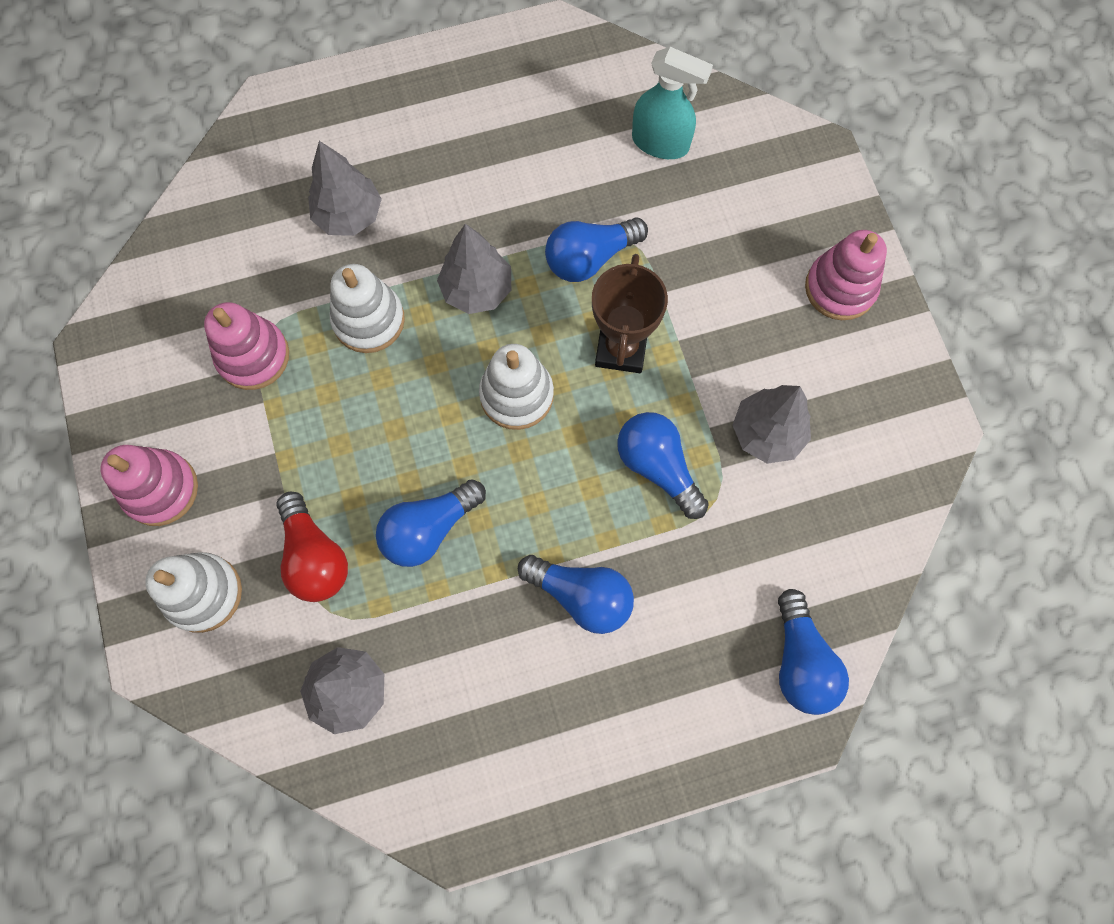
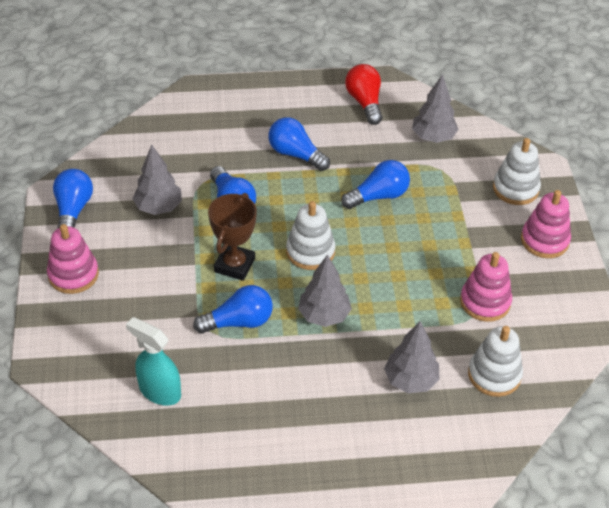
camera: 170 degrees left, 25 degrees down
(314, 556) = (449, 194): red light bulb -> red light bulb (365, 102)
(369, 320) = (403, 310): white stacking toy -> white stacking toy (494, 375)
(801, 661) = (184, 111): blue light bulb -> blue light bulb (73, 210)

